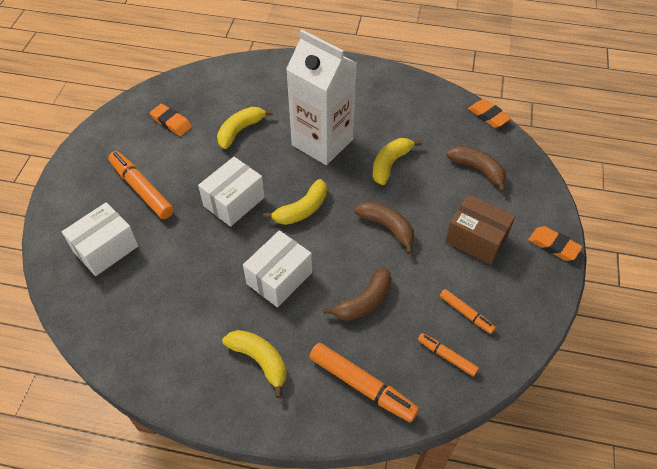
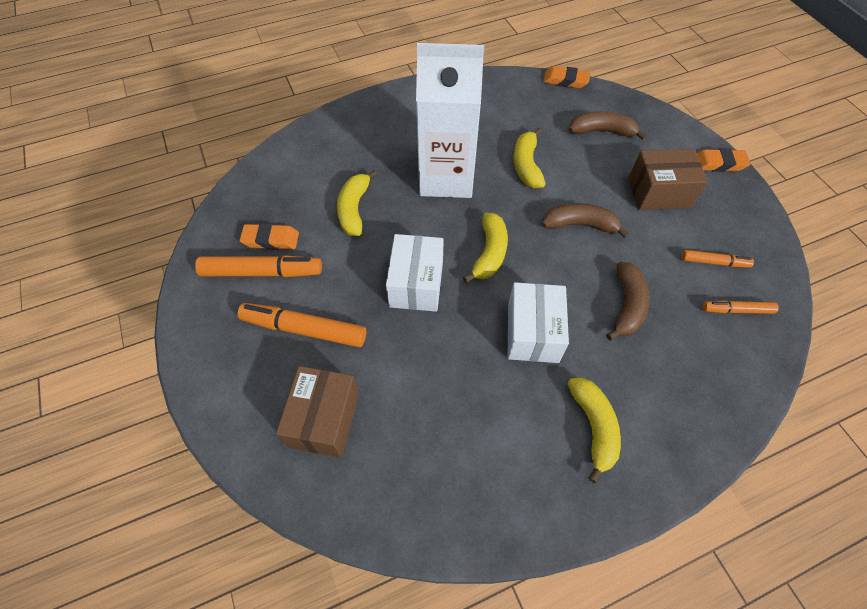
camera: 35 degrees left, 5 degrees up
(106, 249) = (324, 419): white box -> brown box
(260, 360) = (593, 427): yellow banana -> yellow banana turned 75 degrees clockwise
(361, 385) = (699, 385): orange marker -> orange marker (261, 272)

